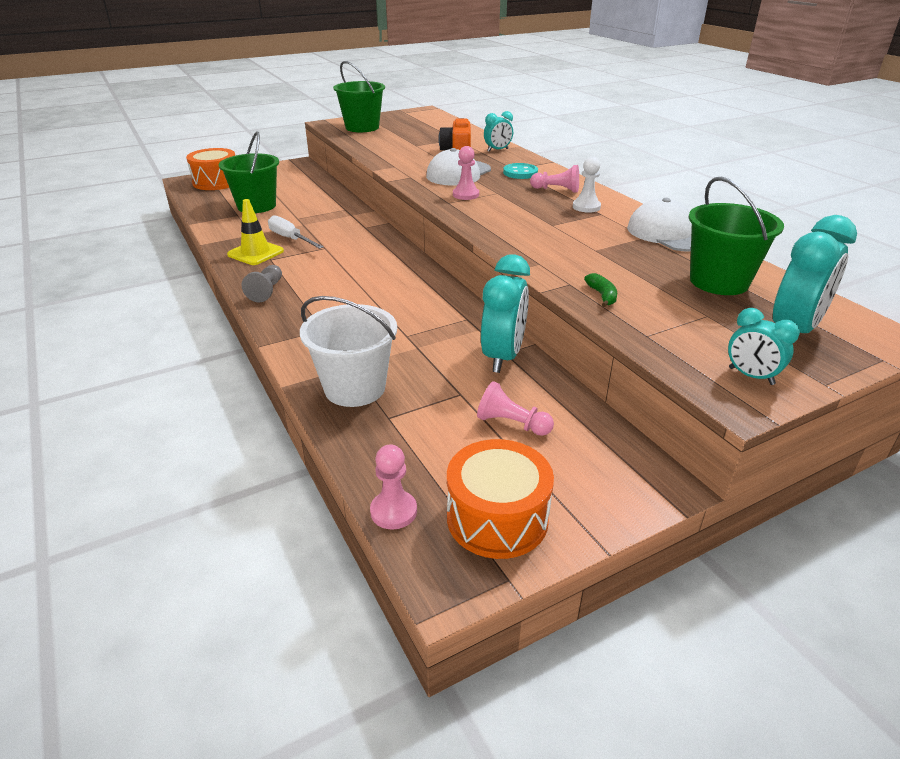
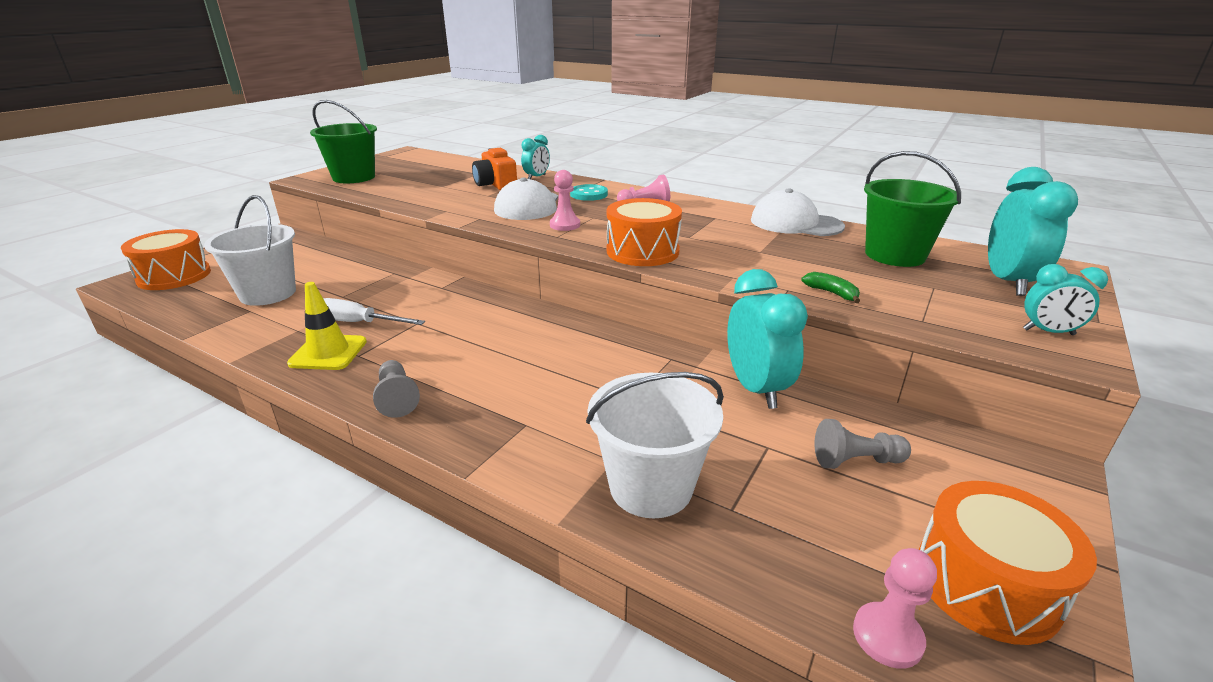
camera: 30 degrees left, 5 degrees down
(256, 206) = (268, 293): green bucket -> white bucket
(496, 228) = (642, 251): none -> orange drum
(511, 423) = (856, 461): pink pawn -> grey pawn
(586, 207) = (694, 214): white pawn -> none

